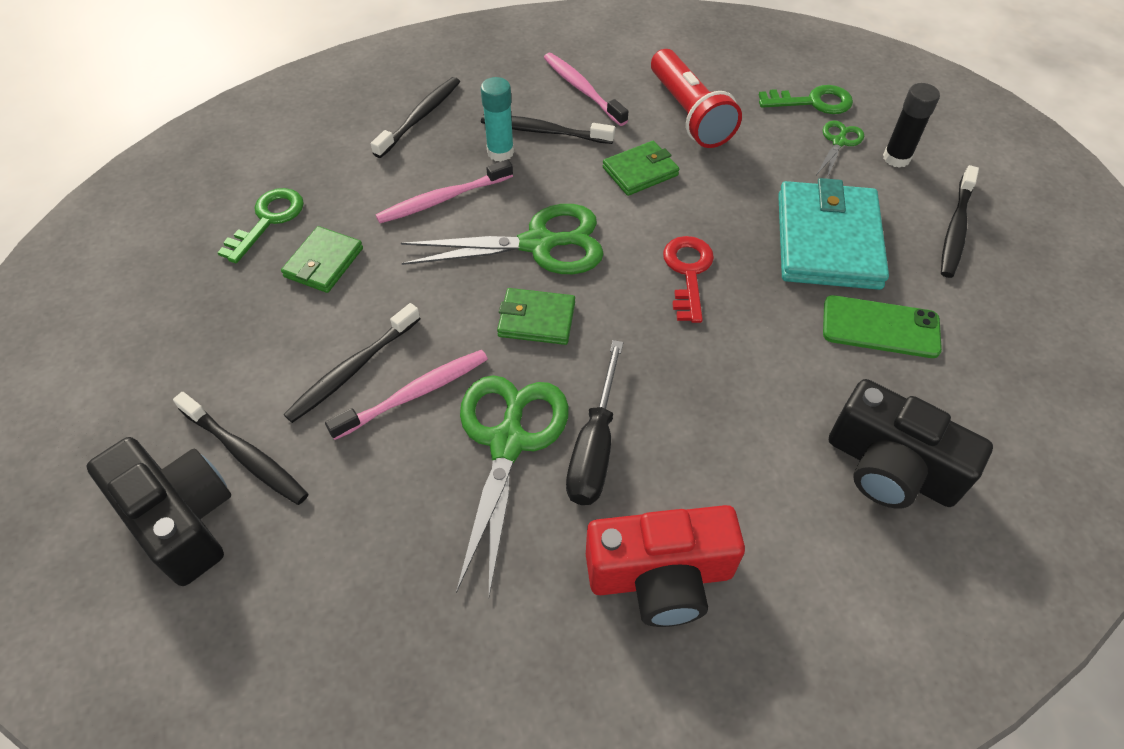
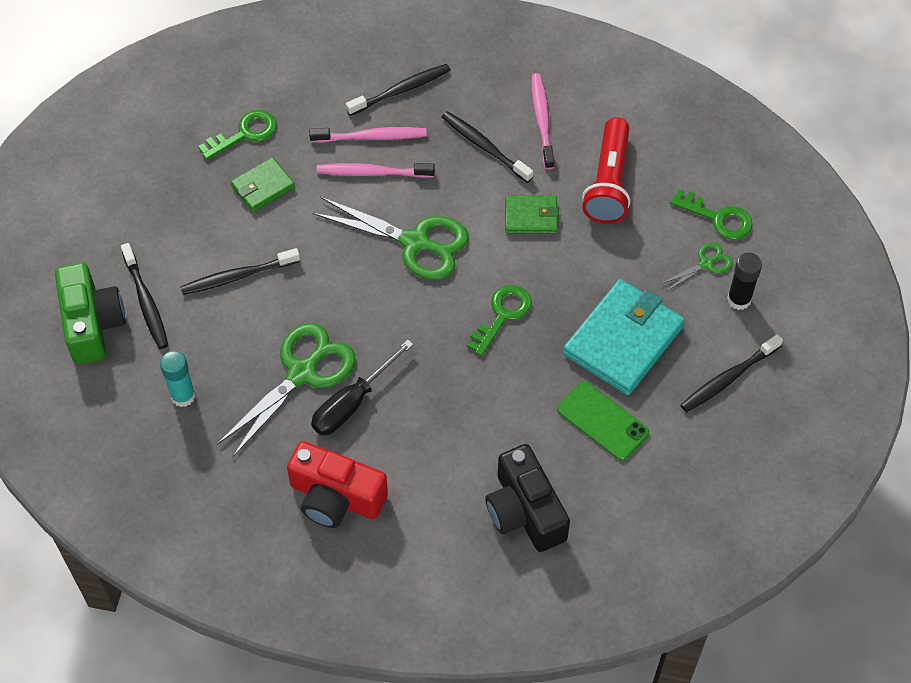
camera: 30 degrees right, 5 degrees up
(181, 519) = (92, 324): black camera -> green camera
(415, 394) = (266, 312): pink toothbrush -> pink toothbrush (371, 137)
(500, 152) = (439, 151): turquoise glue stick -> turquoise glue stick (183, 396)
(536, 319) = (375, 299): green wallet -> none
(688, 272) = (502, 315): red key -> green key

